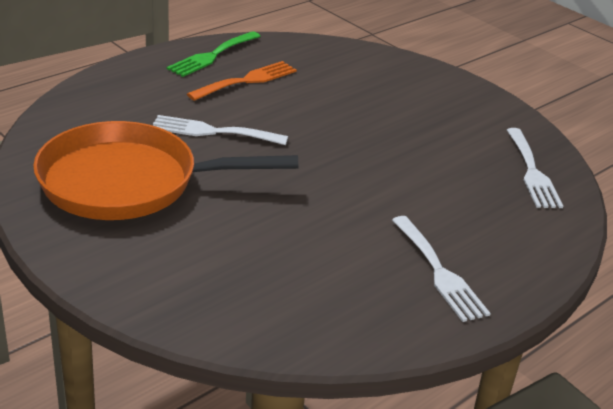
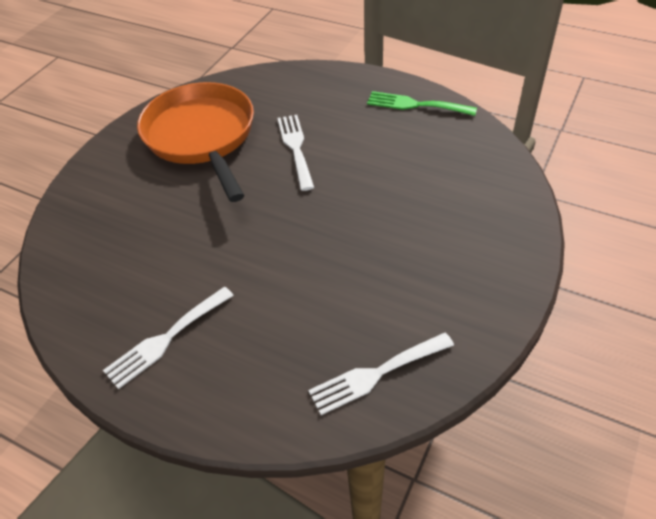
camera: 75 degrees right, 15 degrees up
(247, 80) = (391, 136): orange fork -> none

